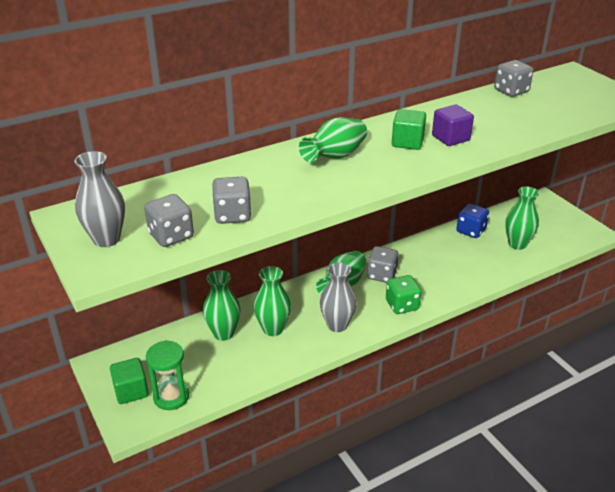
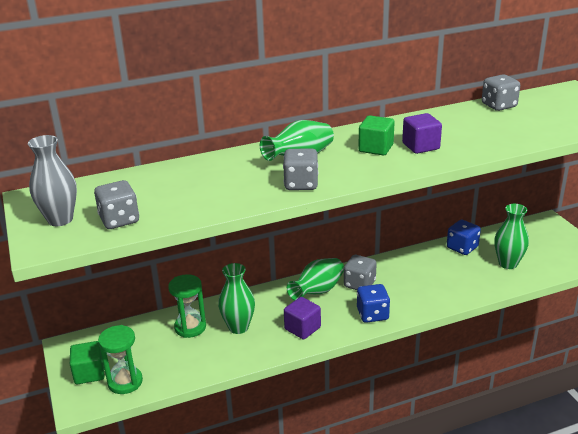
camera: 10 degrees right, 5 degrees down
(223, 333) = (190, 327): green vase -> green hourglass
(232, 215) = (182, 205): grey dice -> grey dice (301, 184)
(337, 325) = (302, 328): grey vase -> purple cube
(402, 305) = (372, 314): green dice -> blue dice

